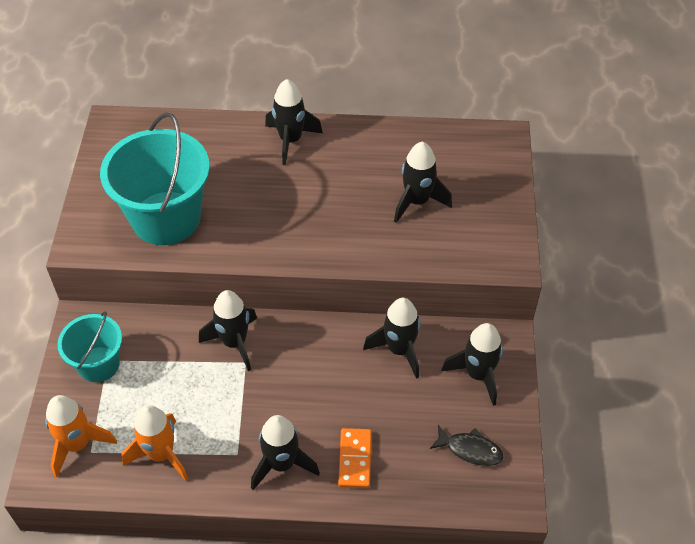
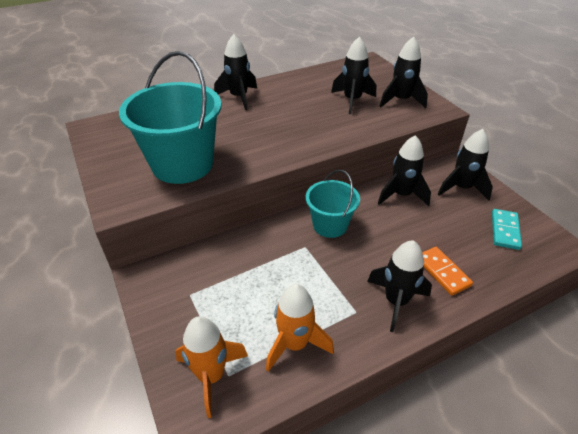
camera: 30 degrees left, 10 degrees down
(99, 364) = (183, 301): turquoise bucket -> turquoise bucket (330, 225)
(234, 343) = (285, 238): black rocket -> black rocket (401, 100)
(470, 450) = (504, 230): black fish -> turquoise domino

